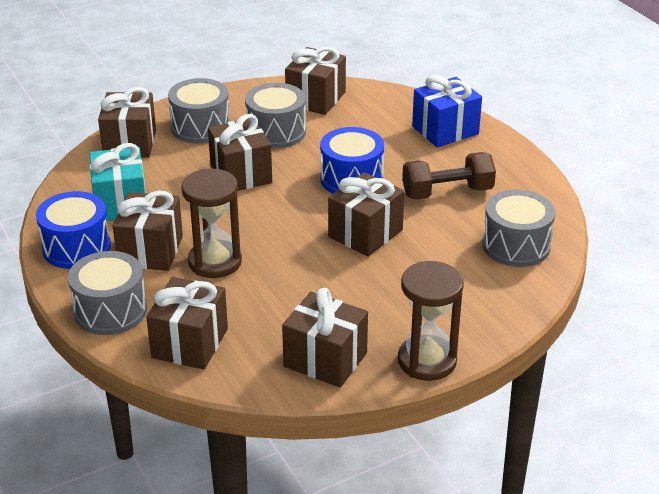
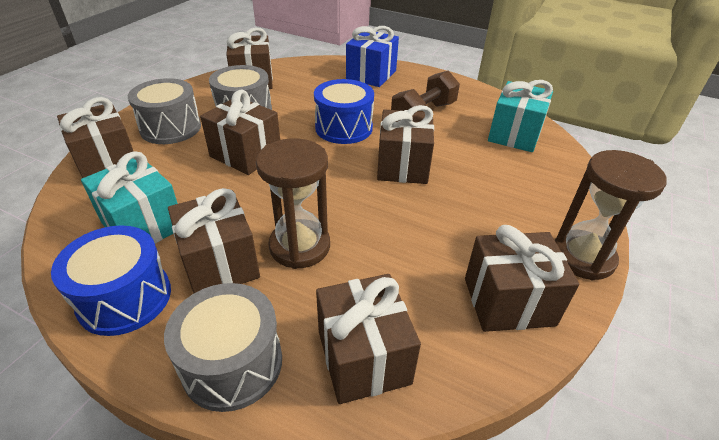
camera: 35 degrees left, 5 degrees up
(516, 246) = (514, 134): grey drum -> turquoise gift

